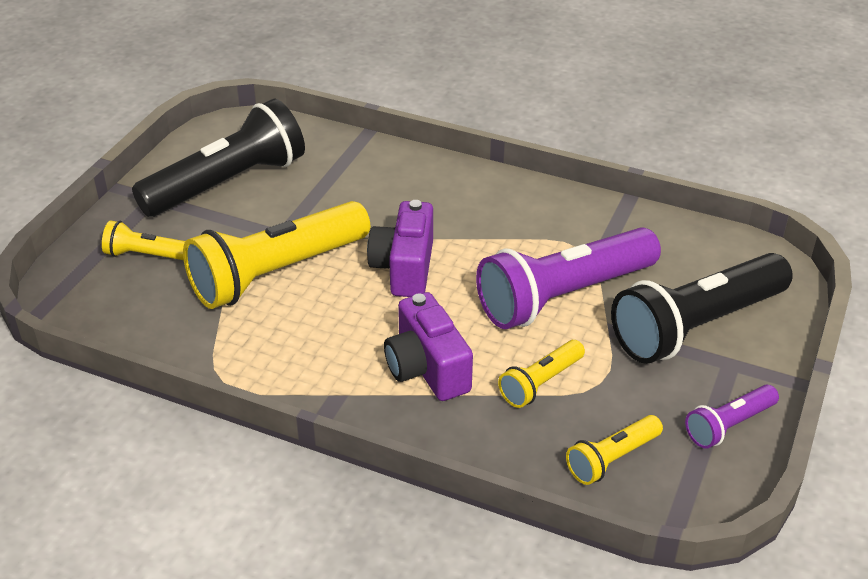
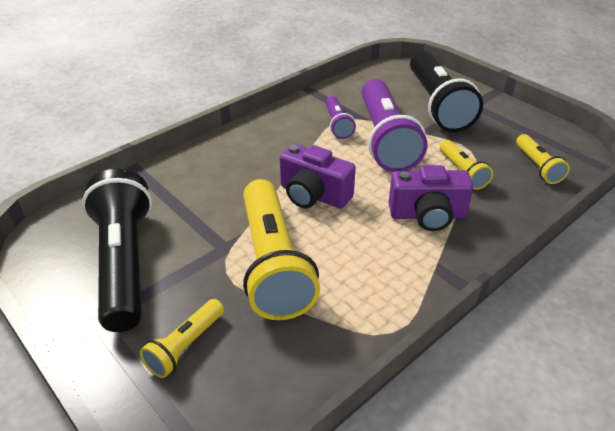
camera: 65 degrees left, 0 degrees up
(729, 425) = (521, 121): purple flashlight -> purple flashlight (337, 124)

